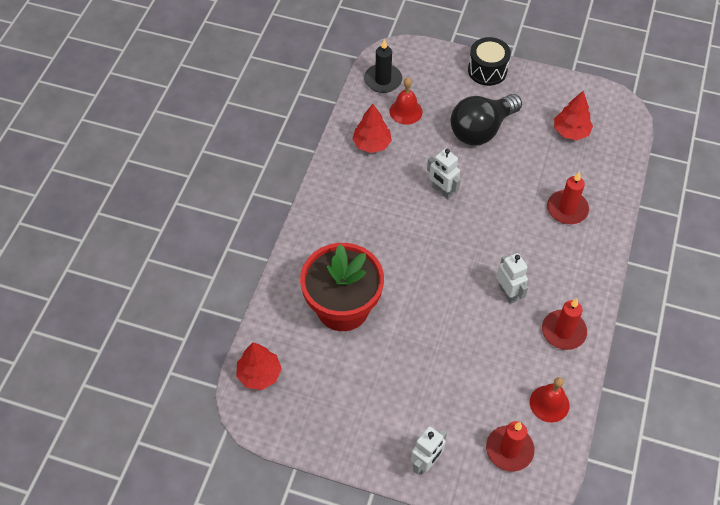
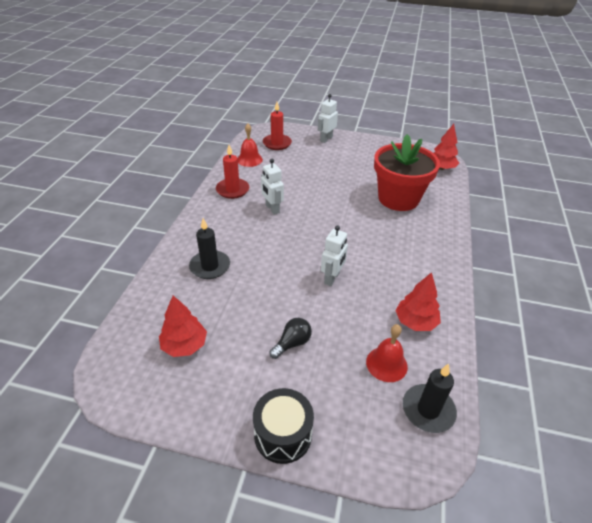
camera: 175 degrees right, 15 degrees down
(442, 191) = (332, 278): white robot -> white robot turned 75 degrees clockwise
(481, 130) = (292, 343): black light bulb -> black light bulb, size x0.48
(567, 209) = (210, 266): red candle -> black candle

